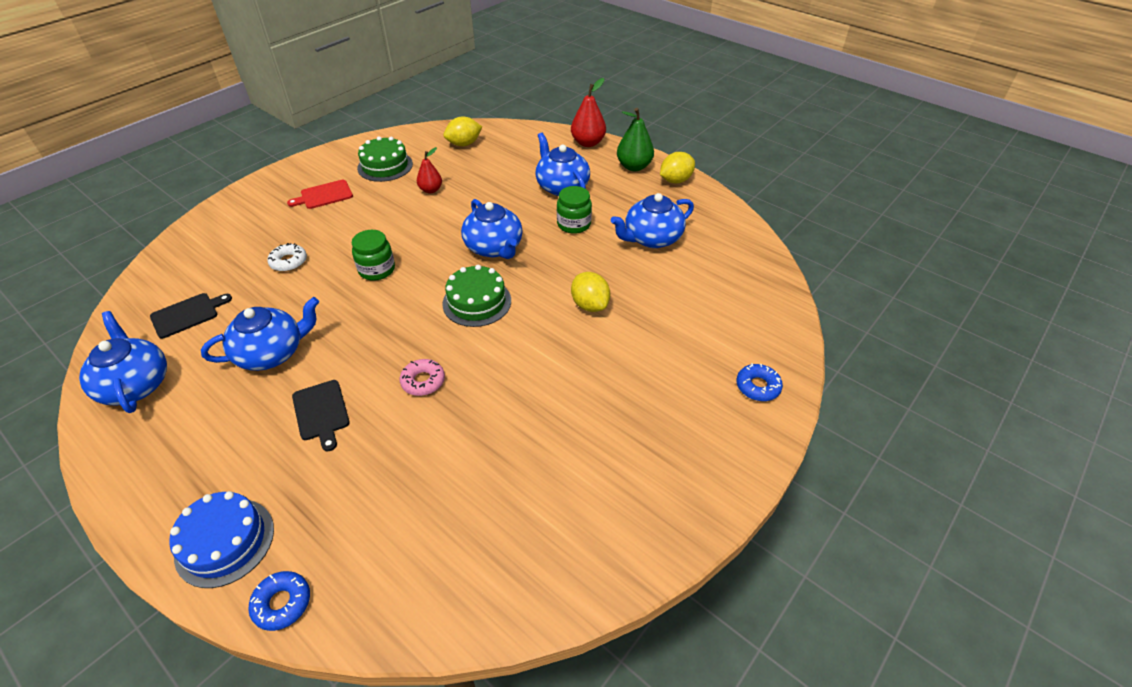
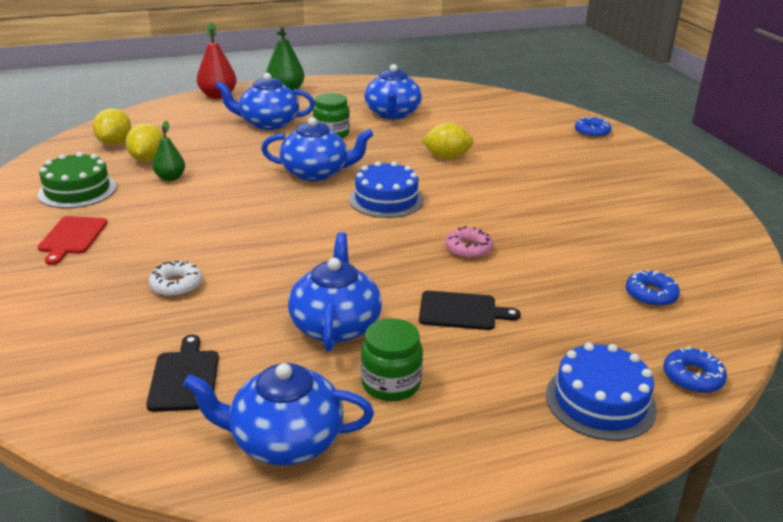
camera: 60 degrees left, 15 degrees down
(377, 270) = (269, 236): green jar -> green jar (391, 383)
(413, 535) = (650, 295): none -> blue donut
(431, 190) = (170, 178): red pear -> green pear
(477, 302) = (386, 199): green cake -> blue cake
(675, 180) = (330, 85): yellow lemon -> yellow lemon (148, 159)

